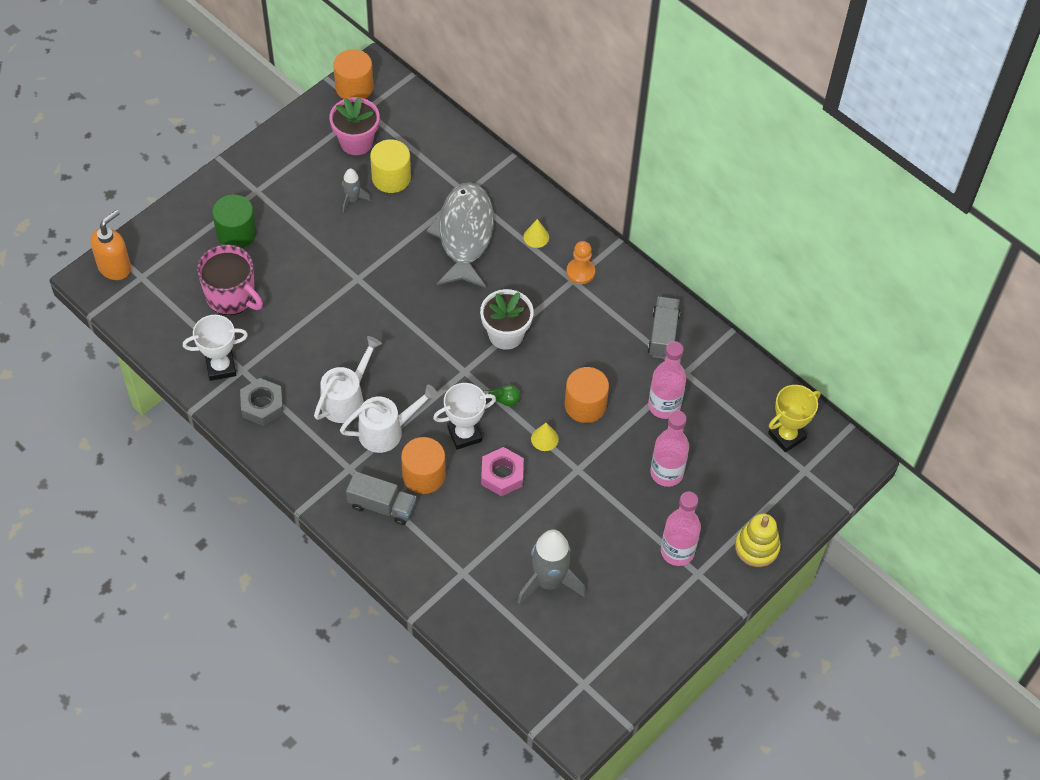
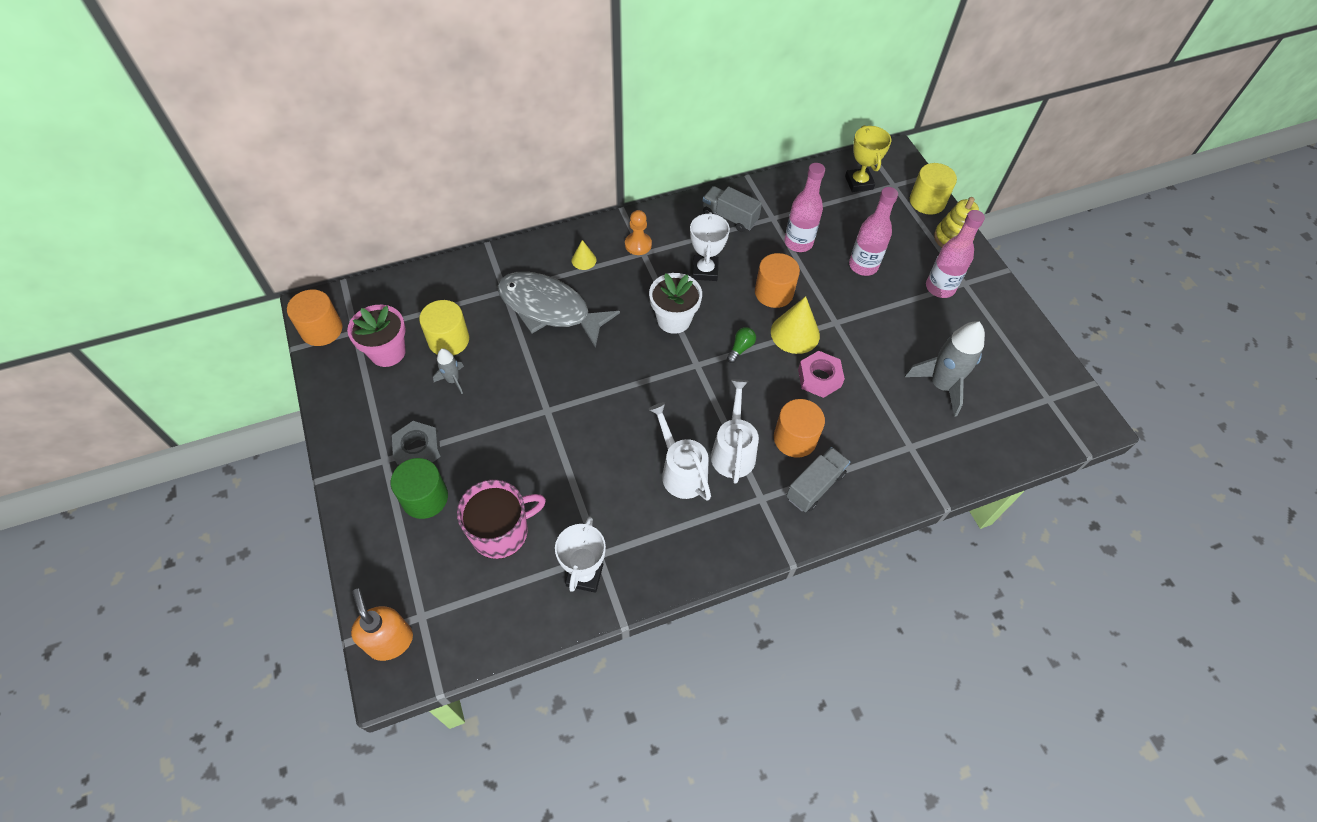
camera: 65 degrees left, 0 degrees up
(262, 405) = (652, 551): grey nut -> grey nut (418, 449)
(464, 434) = (764, 390): white trophy -> white trophy (705, 271)
(544, 439) = (795, 333): yellow cone -> yellow cone, size x1.88
(798, 509) = (927, 201): none -> yellow cylinder

